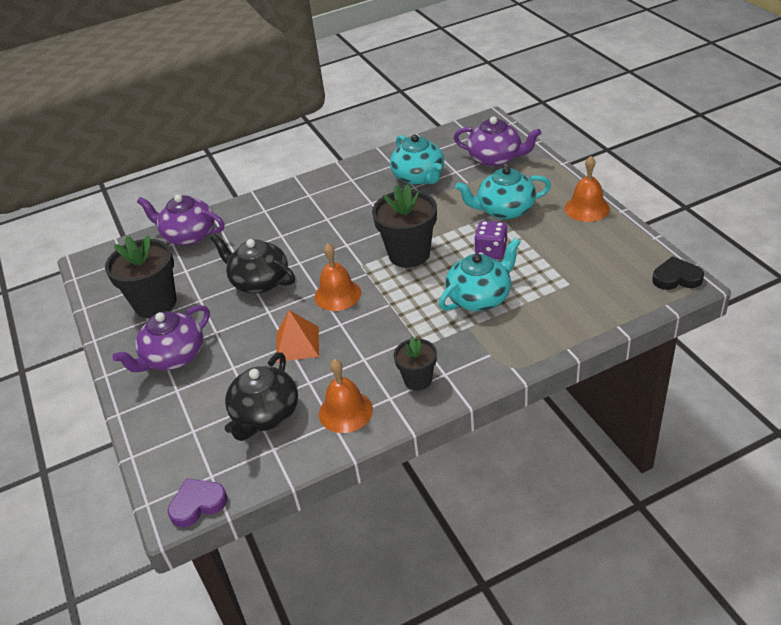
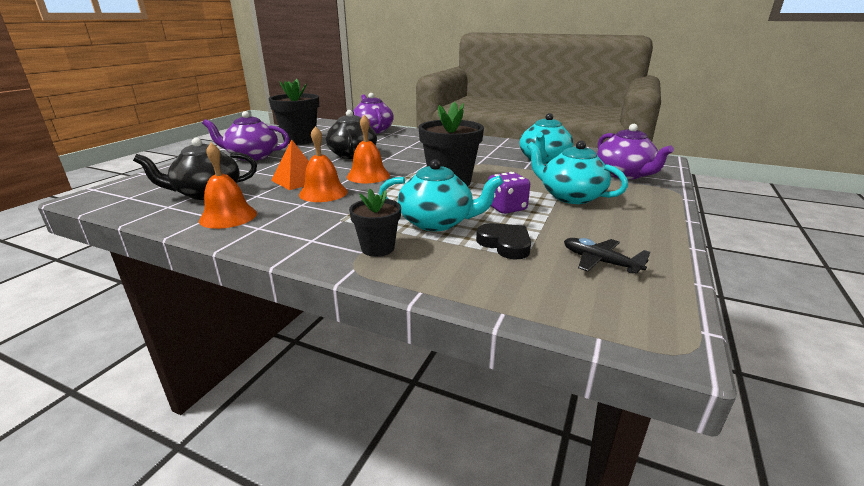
camera: 45 degrees right, 15 degrees down
(197, 504) = (94, 202): purple heart -> none
(418, 380) = (292, 231): black flower pot -> black flower pot (378, 248)
(587, 208) = (654, 229): orange bell -> orange bell (323, 193)
(602, 257) = (600, 262): none -> black plane
(676, 278) = (662, 327): black heart -> black heart (505, 244)

